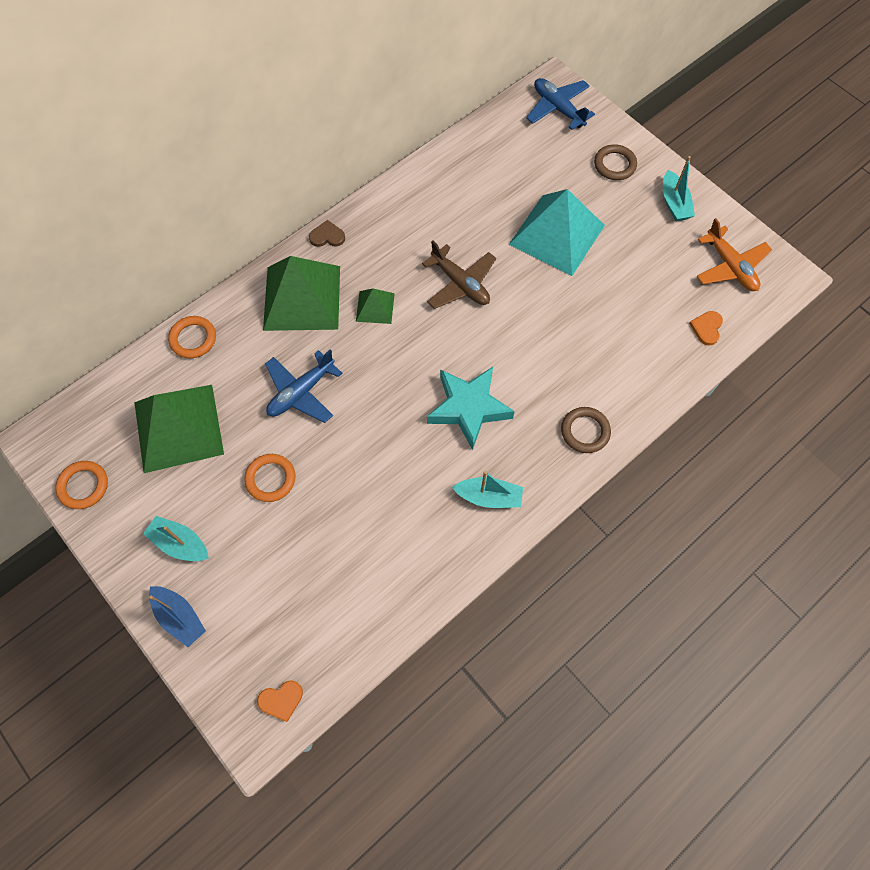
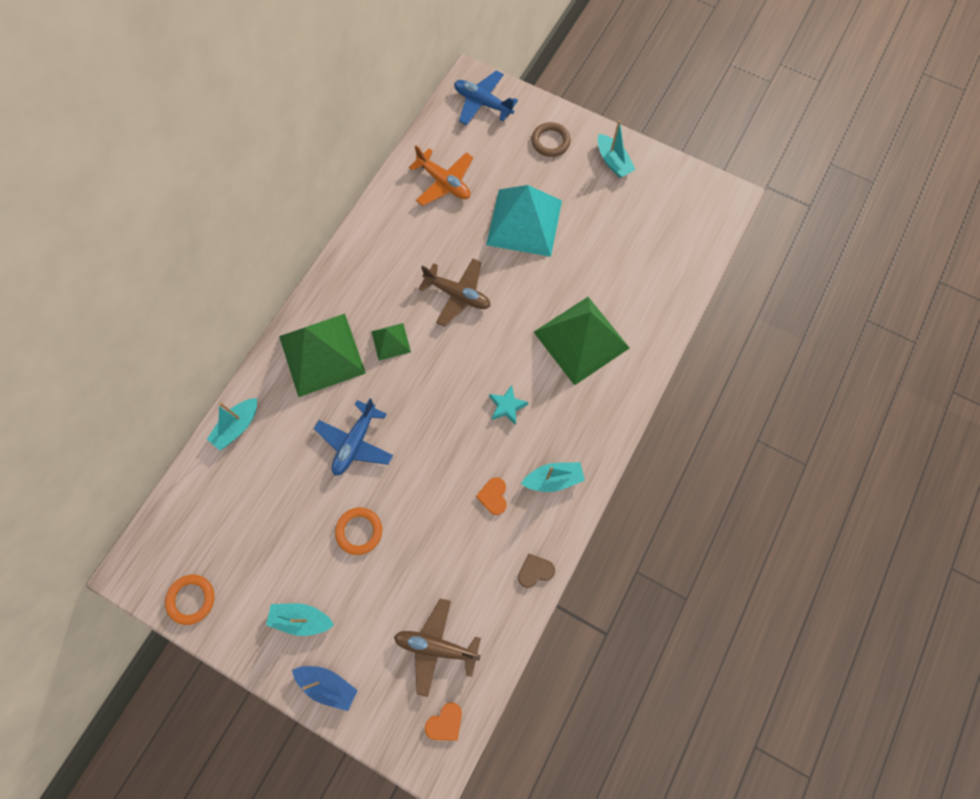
camera: 20 degrees left, 5 degrees up
(178, 428) = (257, 514): green pyramid -> green pyramid (581, 340)
(193, 339) = (237, 426): orange ring -> turquoise boat
(302, 620) = (436, 646): none -> brown plane
(327, 236) = (322, 289): brown heart -> brown heart (535, 571)
(468, 408) = (507, 406): turquoise star -> turquoise star, size x0.51
(585, 431) = (612, 393): brown ring -> none
(706, 328) = (679, 267): orange heart -> orange heart (493, 496)
(730, 266) = (679, 205): orange plane -> orange plane (444, 182)

